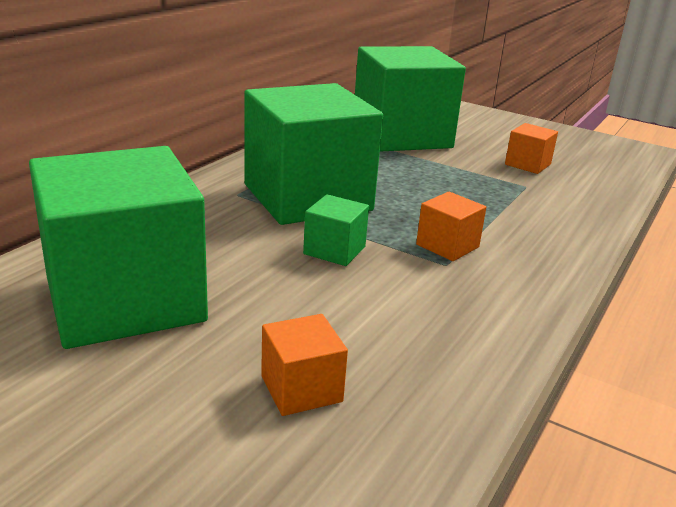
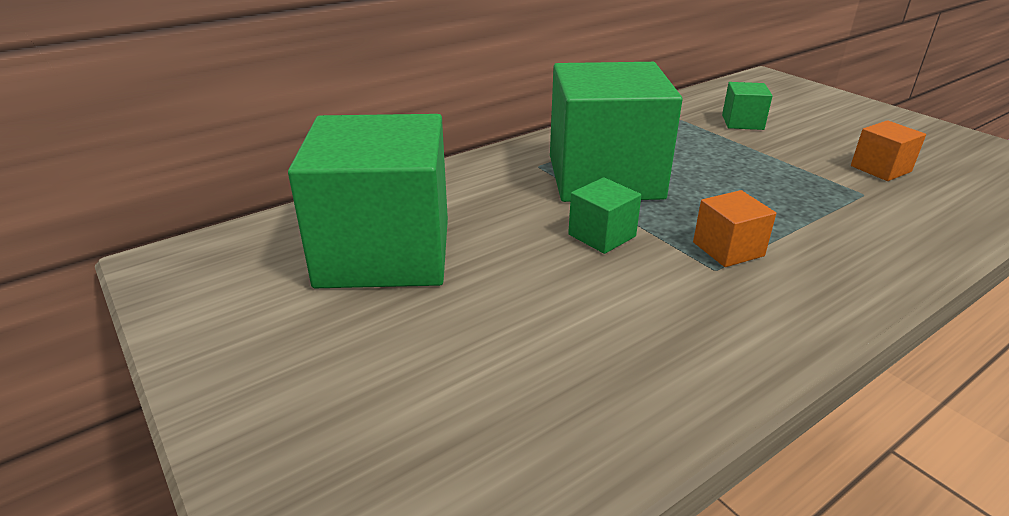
camera: 25 degrees right, 5 degrees up
(301, 389) = (490, 370): orange cube -> none
(401, 136) = (742, 122): green cube -> green cube, size x0.41

